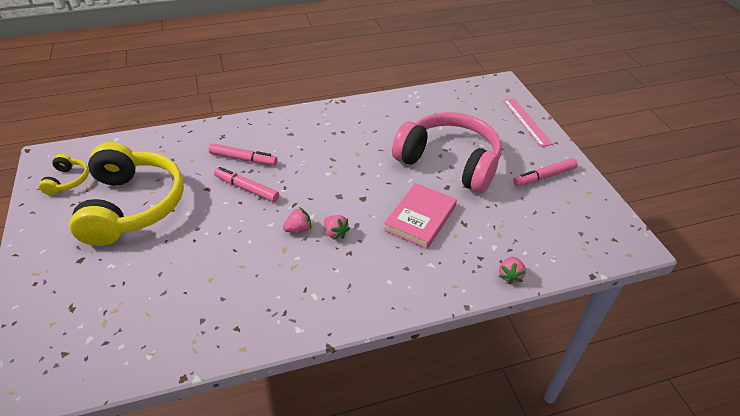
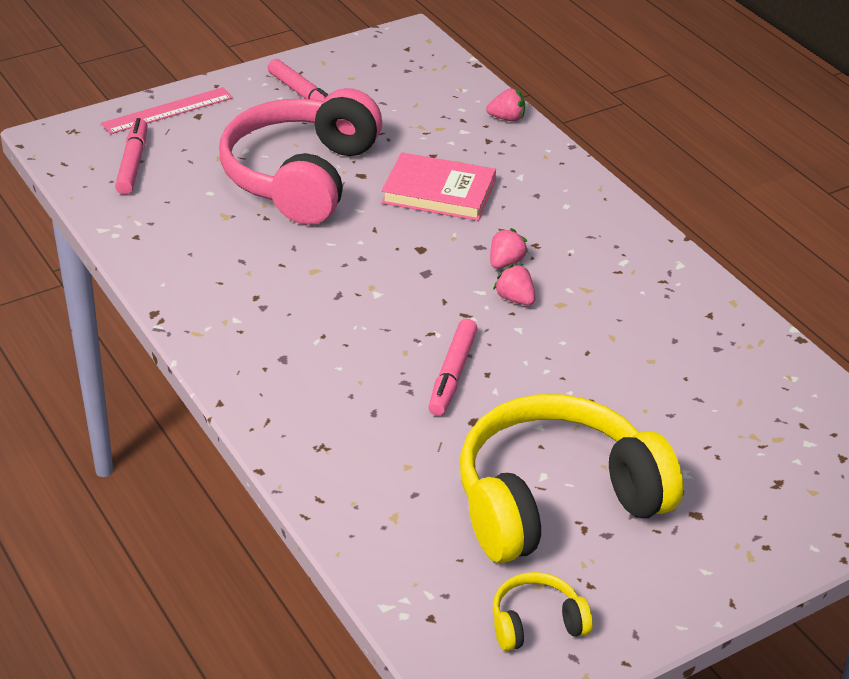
camera: 105 degrees left, 5 degrees down
(243, 159) = (378, 399): pink marker -> pink marker (133, 163)

